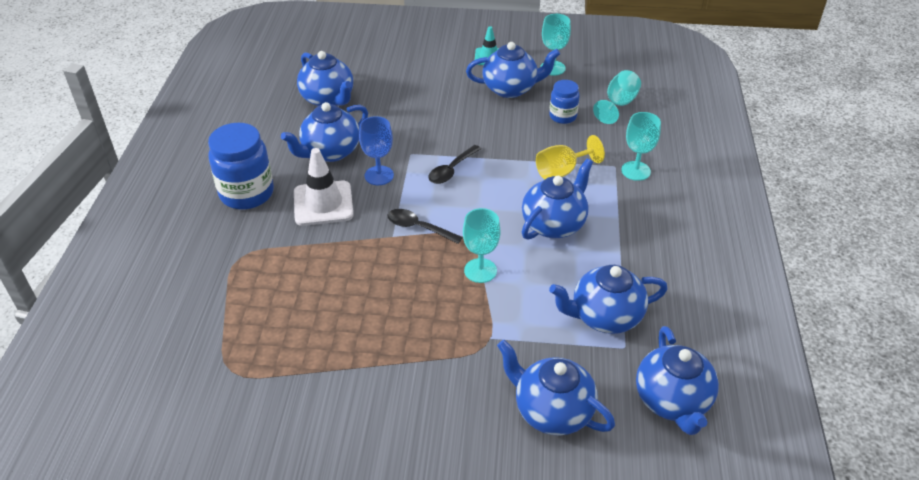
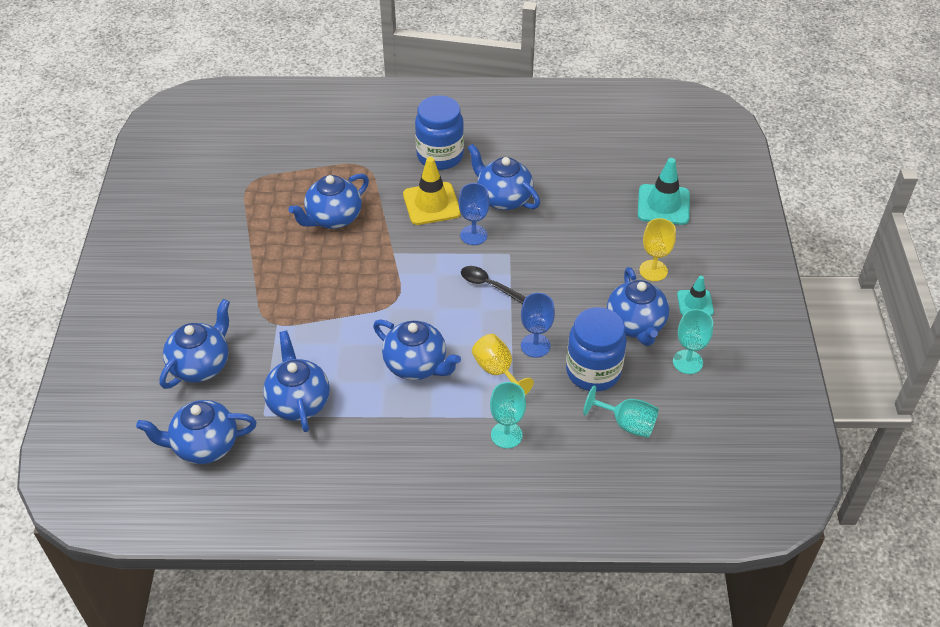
camera: 85 degrees right, 5 degrees up
(323, 203) = (431, 204): white traffic cone -> yellow traffic cone
(328, 99) = (585, 186): blue teapot -> blue teapot (333, 218)
(367, 59) = (663, 205): none -> turquoise traffic cone
(418, 227) = (405, 268): black spoon -> none
(448, 73) = (653, 270): none -> yellow goblet
(480, 270) = (353, 314): turquoise goblet -> none
(531, 146) = (535, 345): none -> blue goblet
(563, 116) = (593, 371): blue jar -> blue jar, size x1.78

